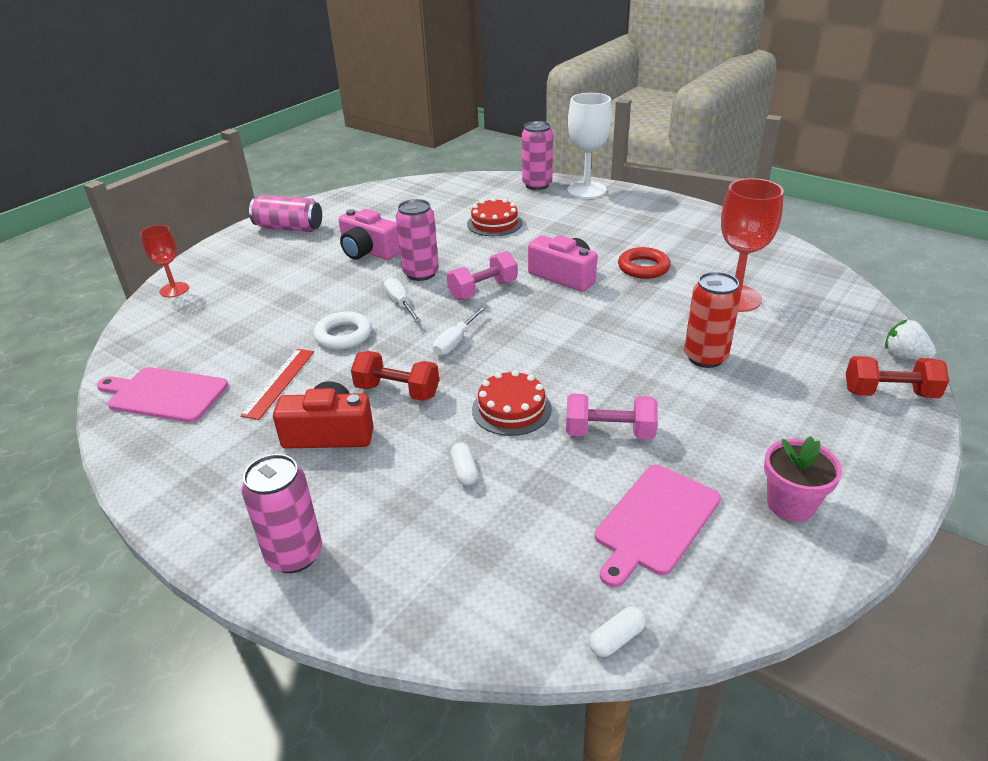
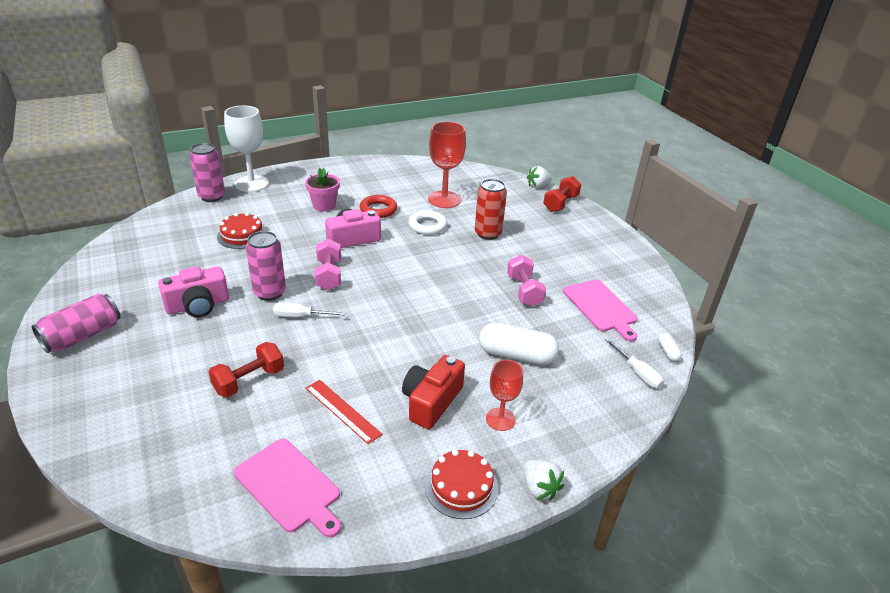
camera: 65 degrees left, 0 degrees up
(164, 394) = (289, 487): pink cutting board -> pink cutting board turned 90 degrees counterclockwise
(174, 290) = (98, 444): red goblet -> red goblet (500, 419)
(232, 570) = (539, 488): none -> white strawberry
(294, 555) = (543, 453): pink can -> none
(343, 335) = (313, 358): white ring -> white ring (427, 226)
(397, 391) = (411, 355): red dumbbell -> red dumbbell (249, 381)
(456, 341) = (379, 309): white screwdriver -> white screwdriver (637, 372)
(464, 471) = (516, 355): white capsule -> white capsule, size x2.19
(511, 409) = (474, 315): red cake -> red cake (461, 486)
(609, 432) = (524, 291): pink dumbbell -> pink dumbbell turned 45 degrees counterclockwise
(790, 504) = (613, 265): pink flower pot -> pink flower pot (324, 205)

